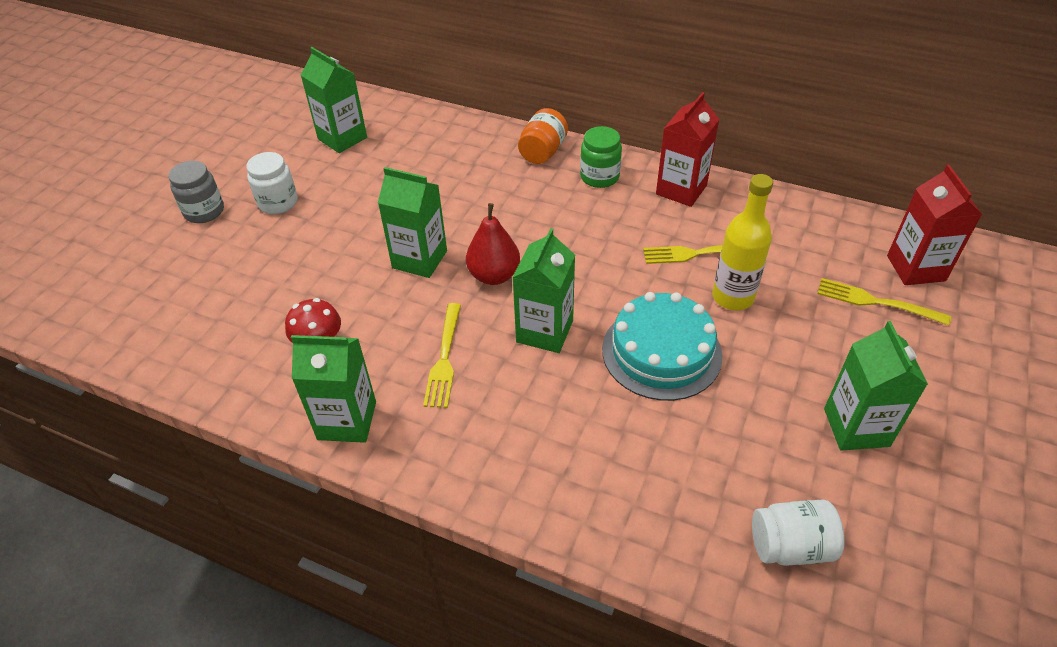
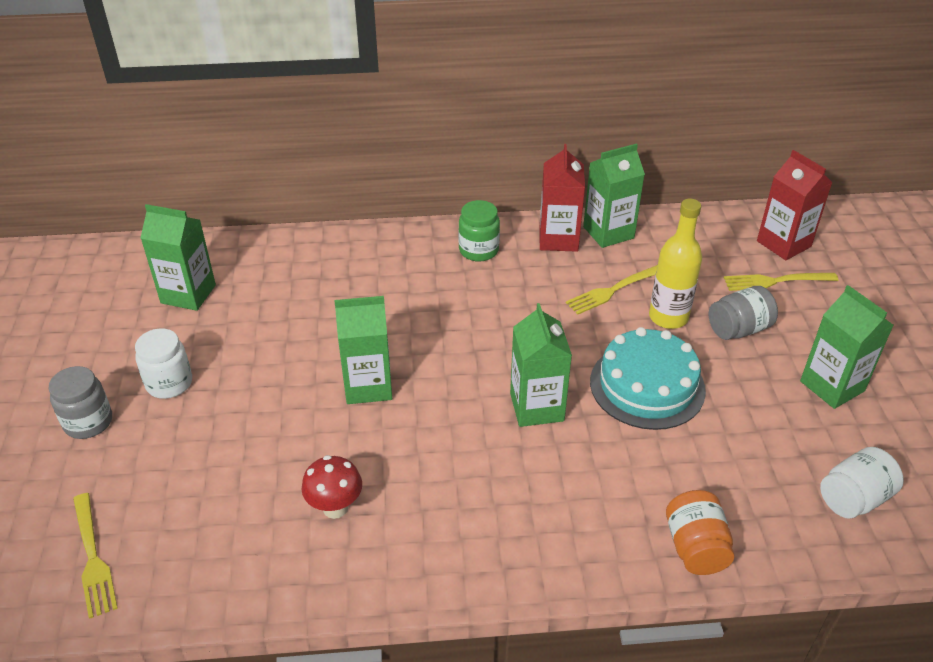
camera: 30 degrees left, 5 degrees down
(347, 420) = (418, 564): green carton -> green carton (608, 232)
(444, 358) = (465, 468): yellow fork -> yellow fork (93, 558)
(494, 275) = (452, 374): red pear -> none
(543, 152) = (408, 243): orange jar -> orange jar (695, 547)
(797, 334) = (738, 329): none -> grey jar

